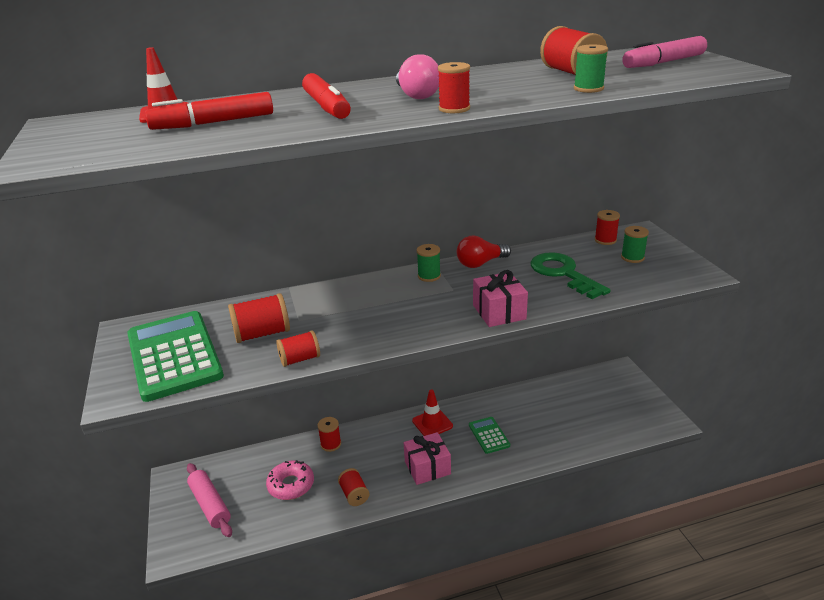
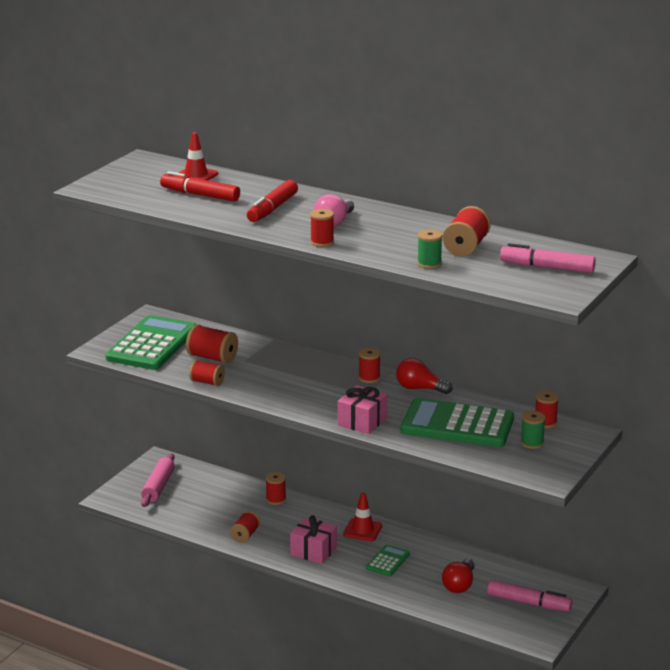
camera: 45 degrees right, 5 degrees down
(291, 485) = (217, 506): pink donut -> none
(429, 276) = (369, 378): green spool -> red spool
(560, 418) = (459, 585): none -> red light bulb
(563, 273) = (457, 425): green key -> green calculator
(616, 400) = (528, 603): none -> pink marker

